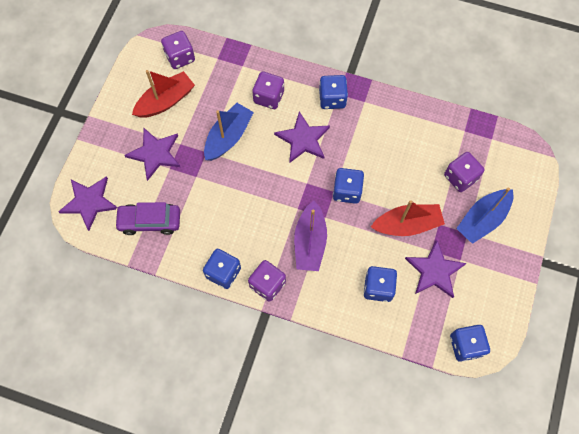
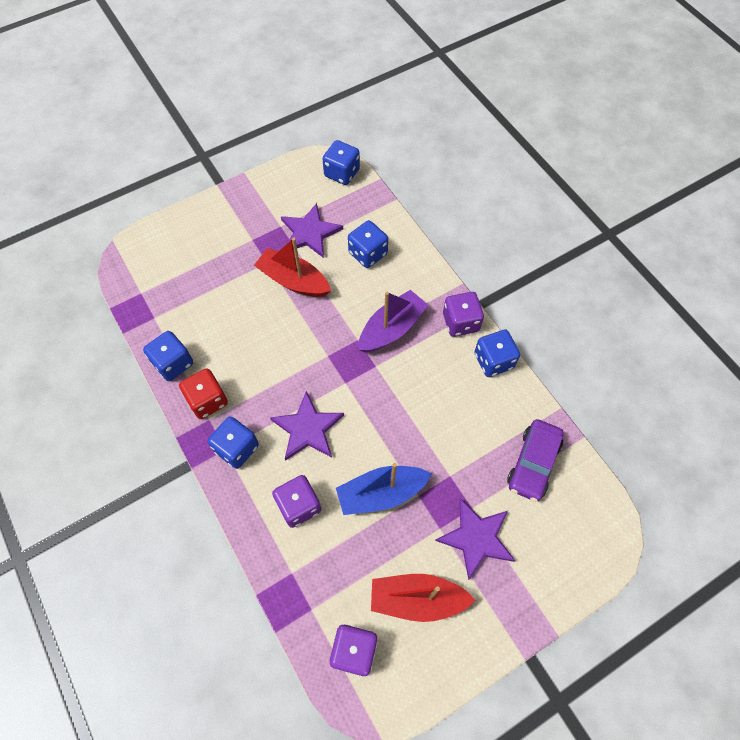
camera: 140 degrees left, 5 degrees down
(89, 202) = (588, 537): purple star -> none
(150, 221) = (533, 463): purple car -> purple car turned 75 degrees clockwise
(347, 191) = (315, 346): blue dice -> blue dice (173, 363)
(376, 110) = (207, 400): none -> red dice
(460, 177) = (206, 283): purple dice -> none
(482, 219) = (228, 239): blue boat -> none

